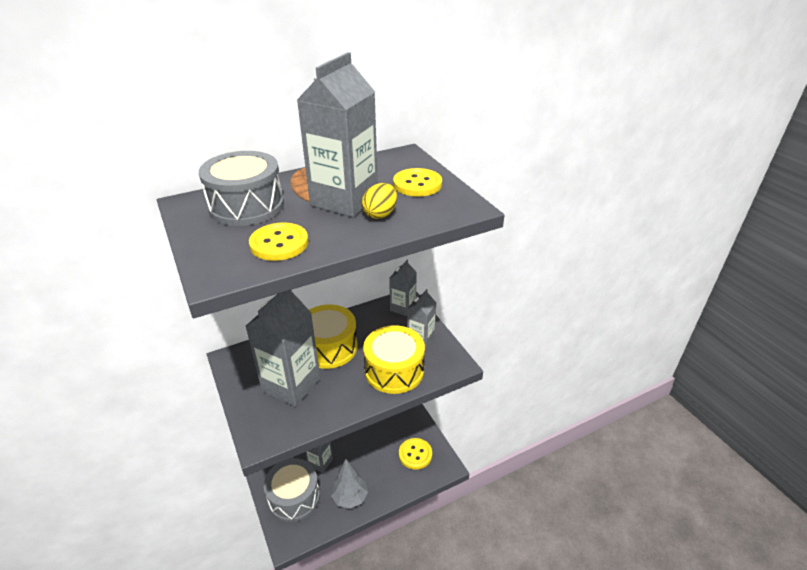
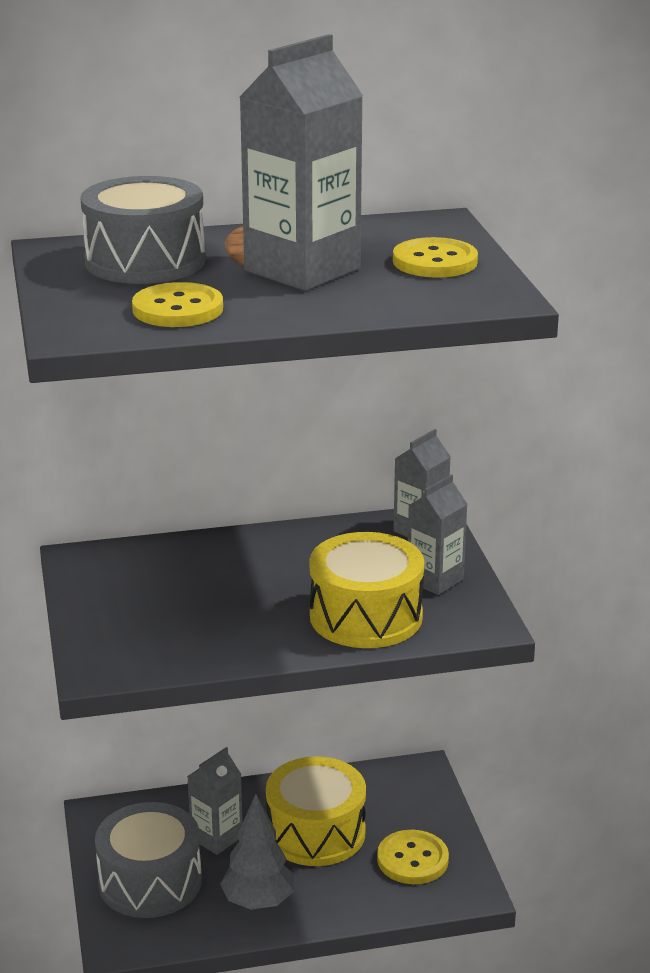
camera: 15 degrees right, 10 degrees down
(291, 384) = (174, 608): grey carton -> none
(329, 347) = (258, 568): yellow drum -> yellow drum (316, 832)
(380, 214) = (351, 292): yellow egg -> none

